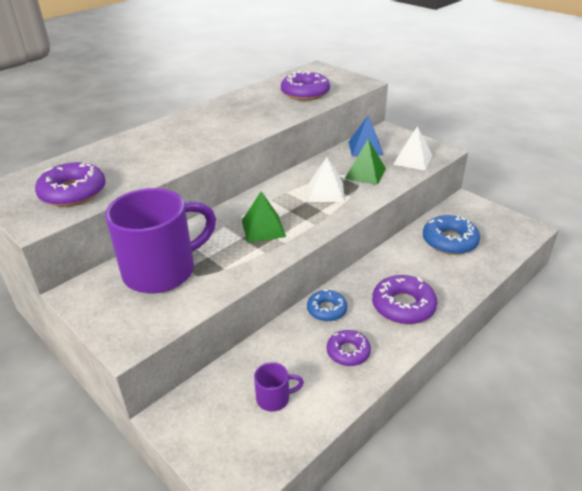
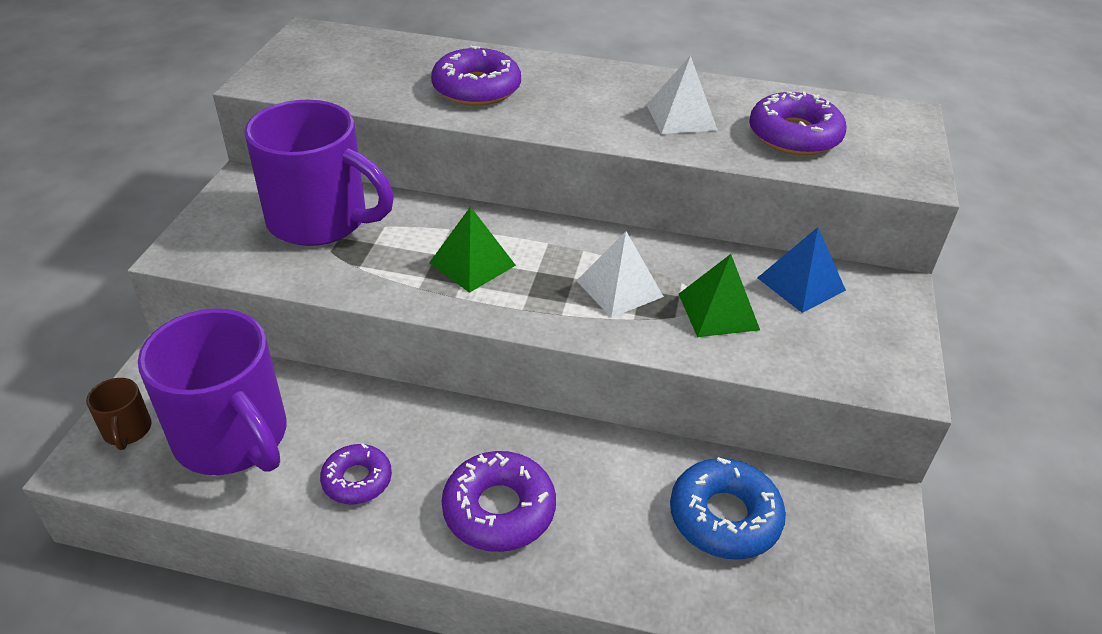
camera: 55 degrees right, 5 degrees up
(73, 192) = (336, 75): purple donut -> purple donut (476, 88)
(224, 454) = (127, 431): none -> brown mug
(274, 398) = (233, 438): purple mug -> purple mug, size x2.38
(326, 310) = (430, 423): blue donut -> none
(413, 160) = (826, 354): white pyramid -> white pyramid (681, 117)

